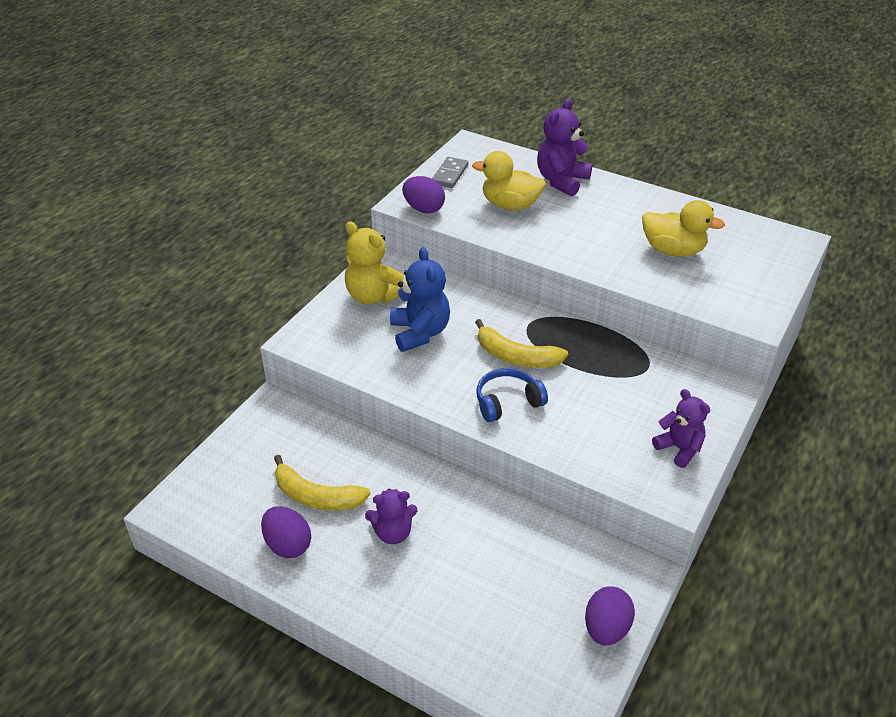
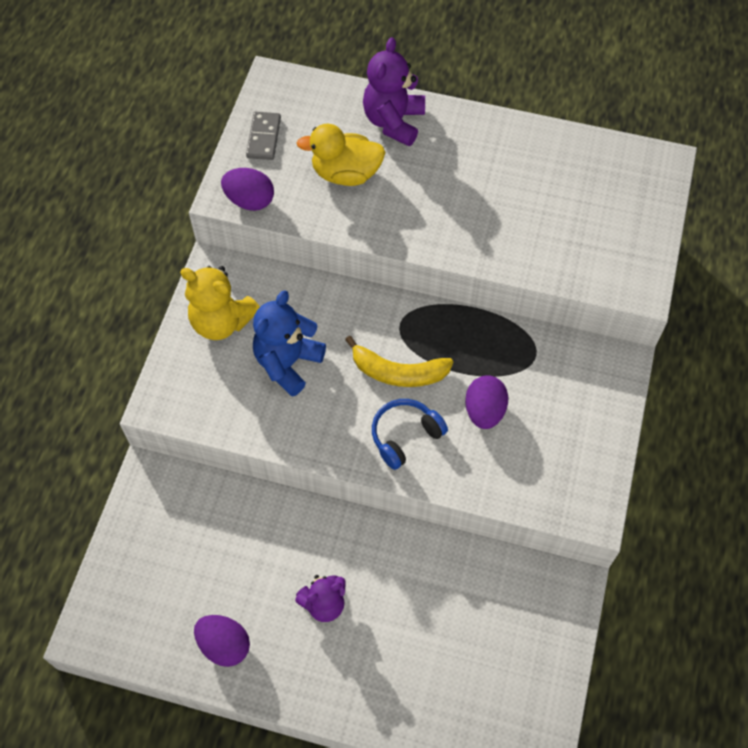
camera: 15 degrees left, 20 degrees up
(316, 496) = (234, 580): yellow banana -> none
(420, 333) = (288, 363): blue teddy bear -> blue teddy bear turned 120 degrees counterclockwise
(606, 628) = (552, 657): purple egg -> purple egg (484, 411)
(673, 250) = (538, 207): yellow duck -> none
(679, 448) = (587, 454): purple teddy bear -> none

